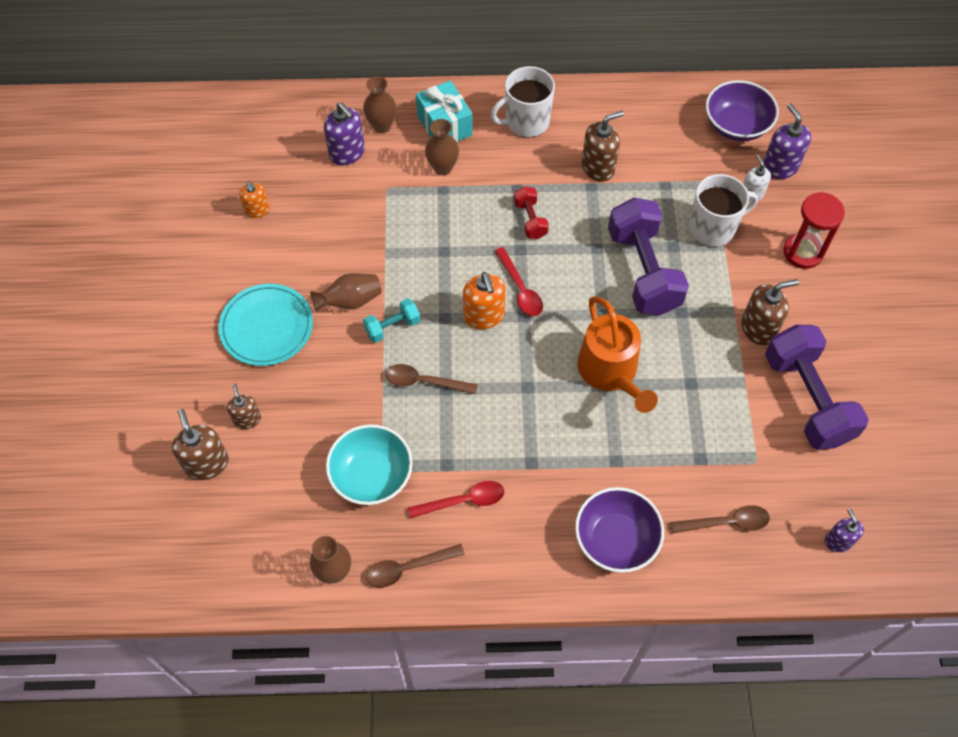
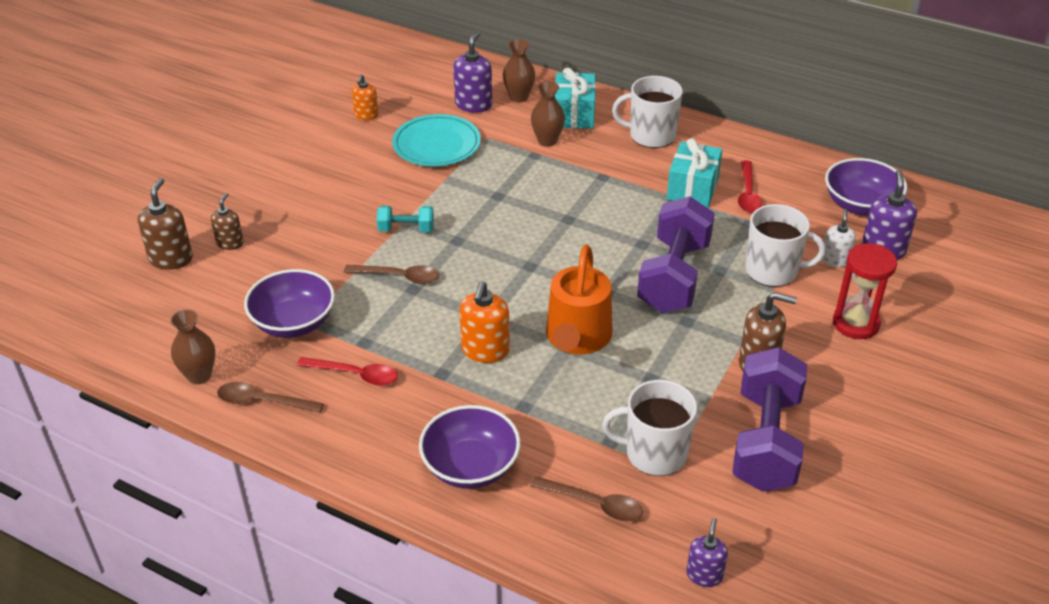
camera: 30 degrees right, 20 degrees down
(267, 327) = (303, 190): turquoise plate -> turquoise plate (437, 145)
(347, 153) = (473, 104): purple soap dispenser -> purple soap dispenser turned 150 degrees counterclockwise
(350, 301) = (386, 199): brown vase -> none
(372, 475) = (293, 322): turquoise bowl -> purple bowl
(424, 381) = (399, 277): brown spoon -> brown spoon turned 150 degrees clockwise
(484, 316) = (493, 252): orange soap dispenser -> orange soap dispenser (485, 350)
(520, 289) = (544, 246): red spoon -> red spoon (748, 194)
(530, 220) = (596, 202): red dumbbell -> none
(598, 167) = (692, 188): brown soap dispenser -> turquoise gift
(738, 453) = (654, 453): none -> white mug

